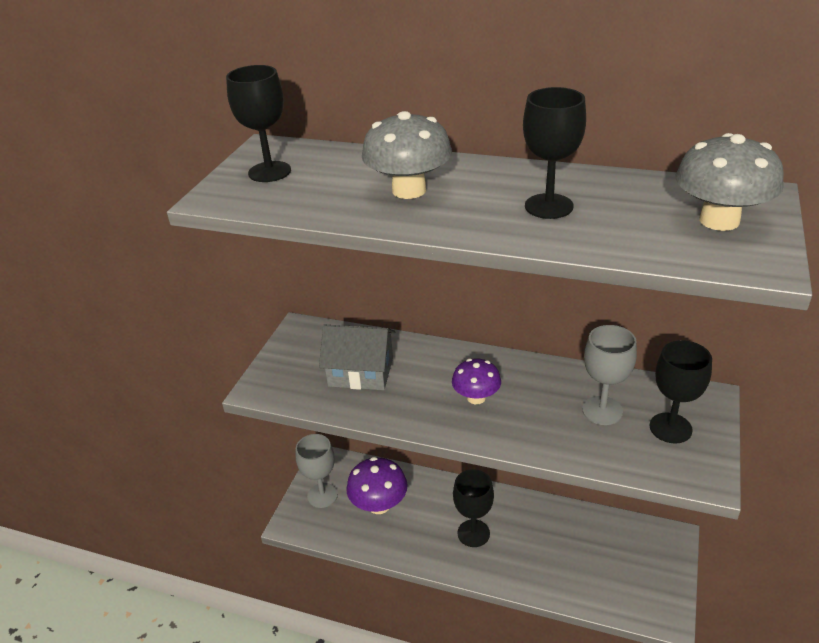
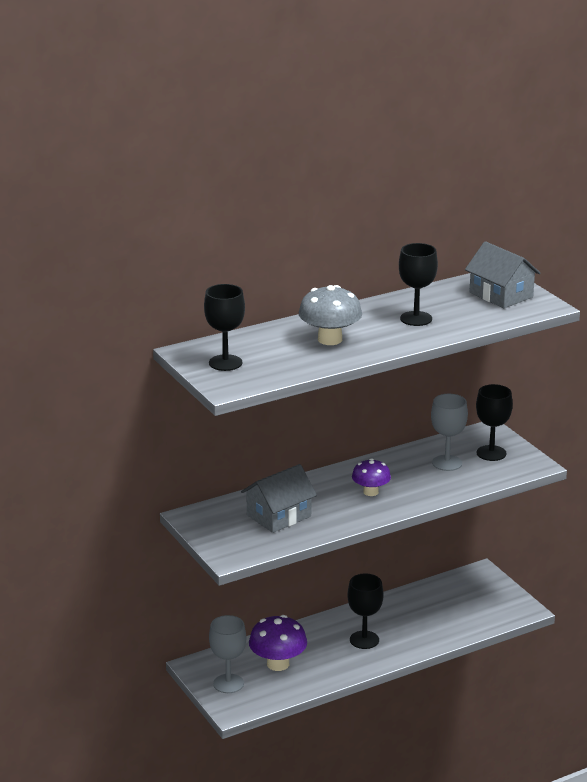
camera: 50 degrees left, 10 degrees down
(719, 220) = (501, 295): grey mushroom -> grey house

